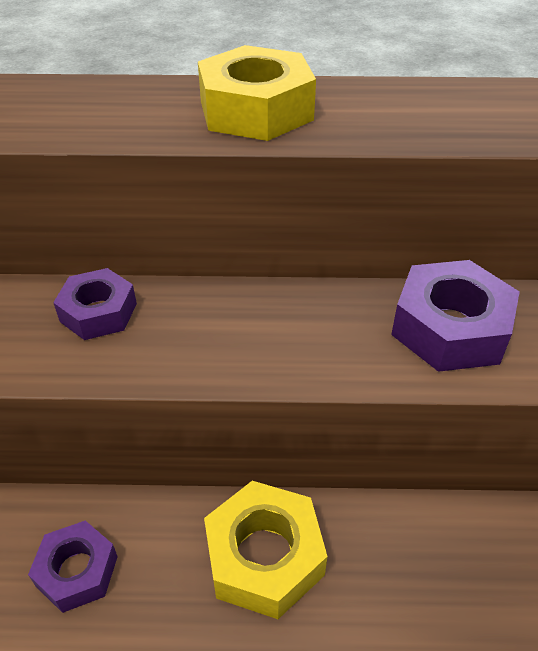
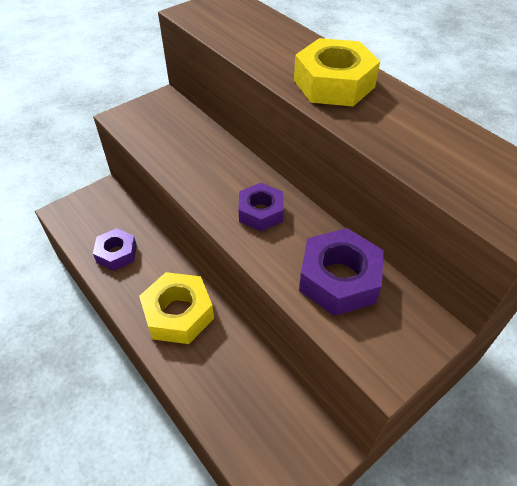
camera: 50 degrees right, 5 degrees up
(98, 312) = (203, 147): purple nut -> purple nut (261, 212)

